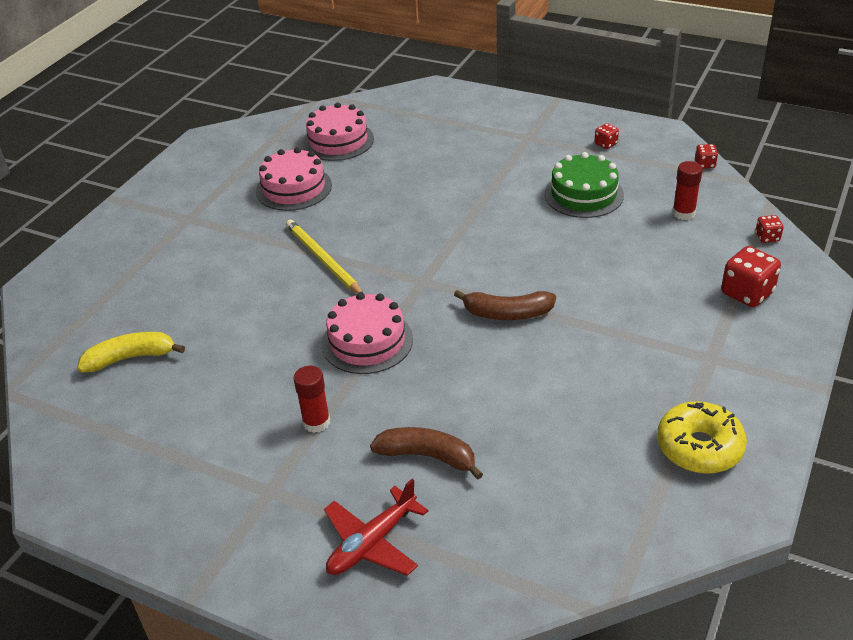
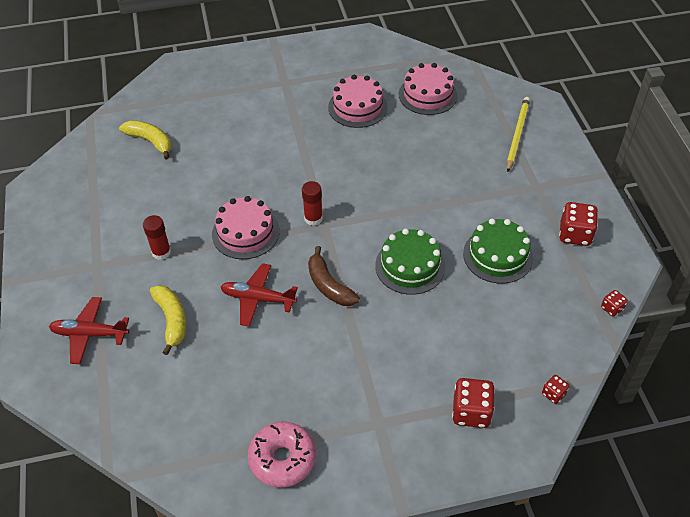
camera: 50 degrees right, 10 degrees up
(323, 259) = (302, 165): yellow pencil -> yellow pencil (517, 134)
(428, 456) = (172, 320): brown banana -> yellow banana
(470, 373) = (258, 299): none -> red plane
(539, 250) = (410, 266): none -> green cake
(606, 144) = (575, 234): red dice -> red dice, size x1.90
(683, 213) = (533, 326): red glue stick -> red glue stick (313, 218)
(699, 447) = (282, 459): yellow donut -> pink donut

